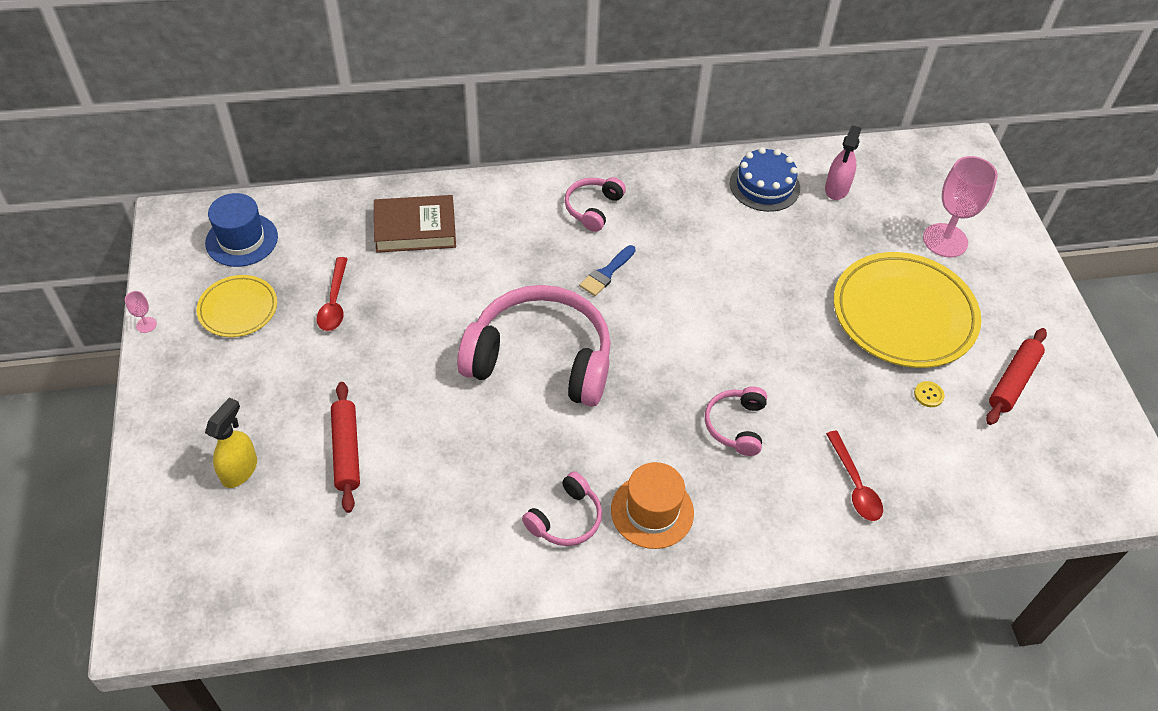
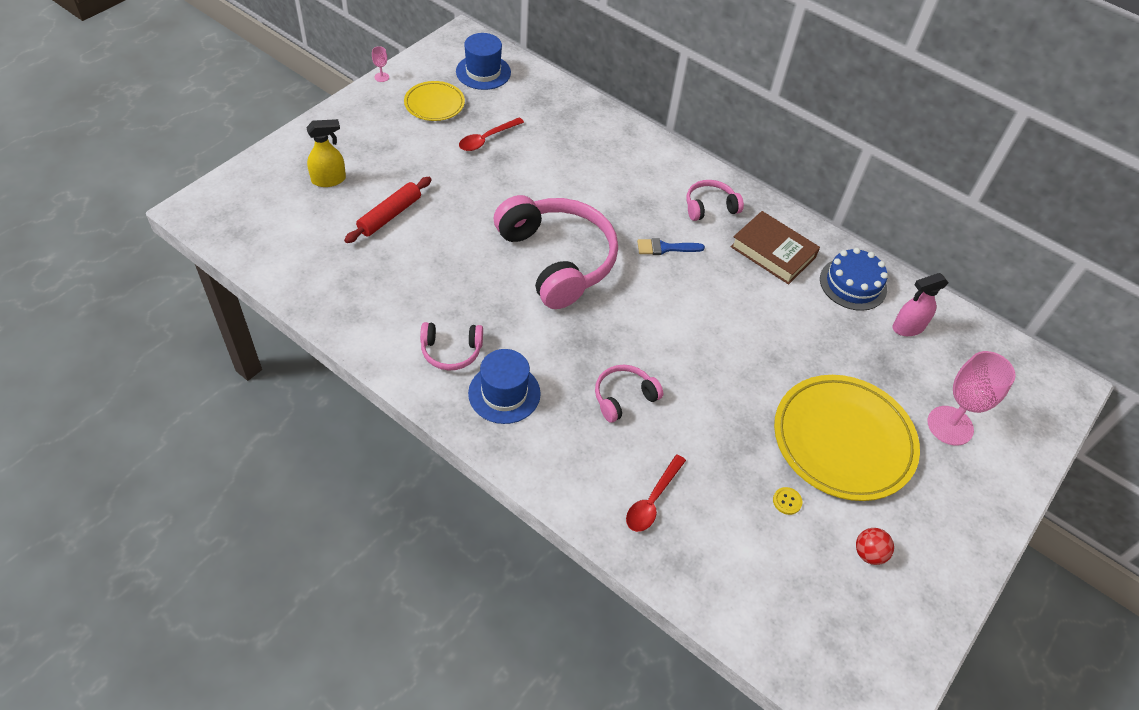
camera: 45 degrees right, 0 degrees up
(415, 229) = (584, 136): brown book -> brown book (773, 252)
(652, 511) = (504, 393): orange hat -> blue hat
(1013, 381) = (869, 553): red rolling pin -> red ball

